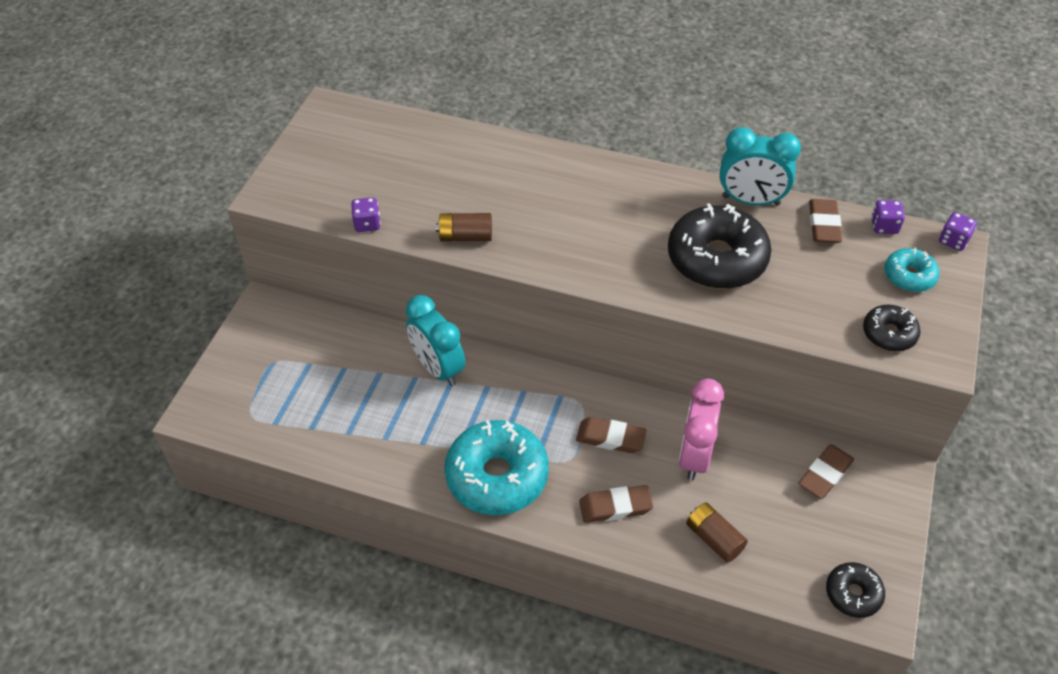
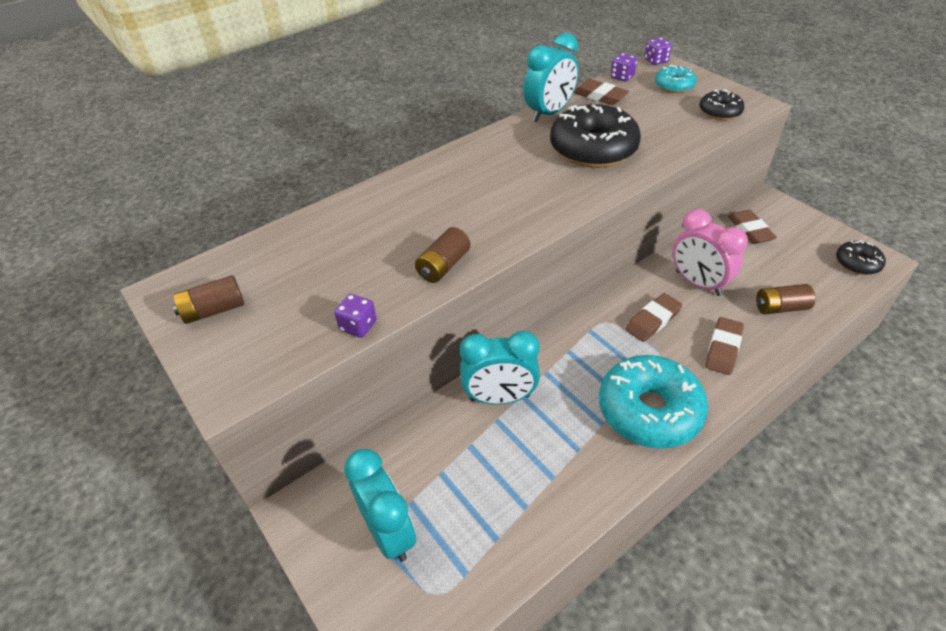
camera: 55 degrees left, 5 degrees down
(279, 364) = (388, 532): none -> turquoise clock
(328, 143) = (214, 310): none -> brown battery

